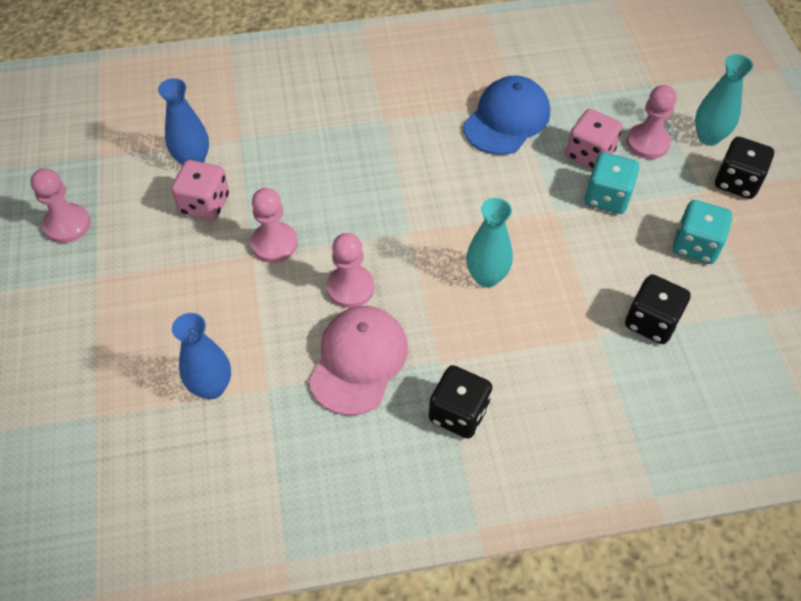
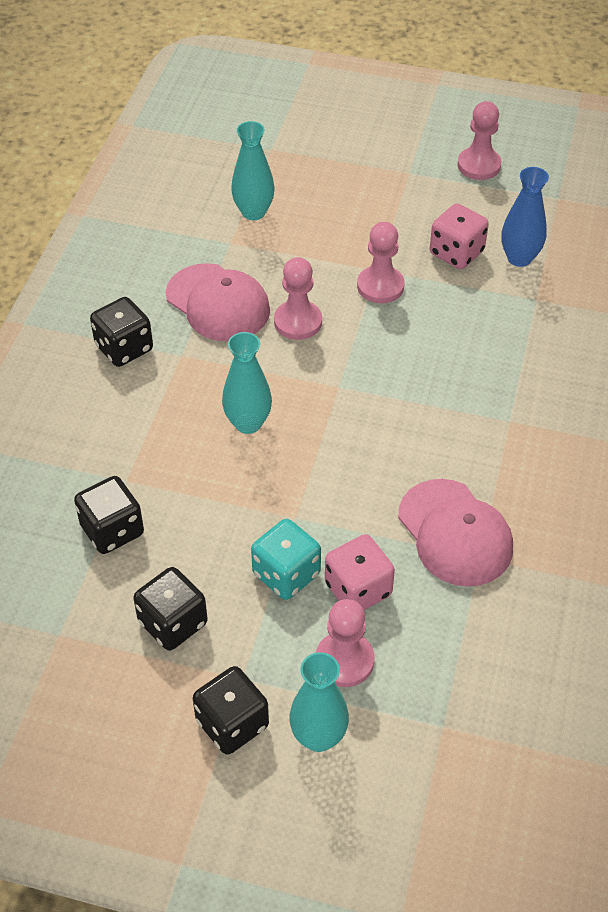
camera: 115 degrees right, 5 degrees down
(211, 387) = (253, 212): blue vase -> turquoise vase
(507, 119) = (455, 533): blue cap -> pink cap
(695, 245) = (173, 623): turquoise dice -> black dice

